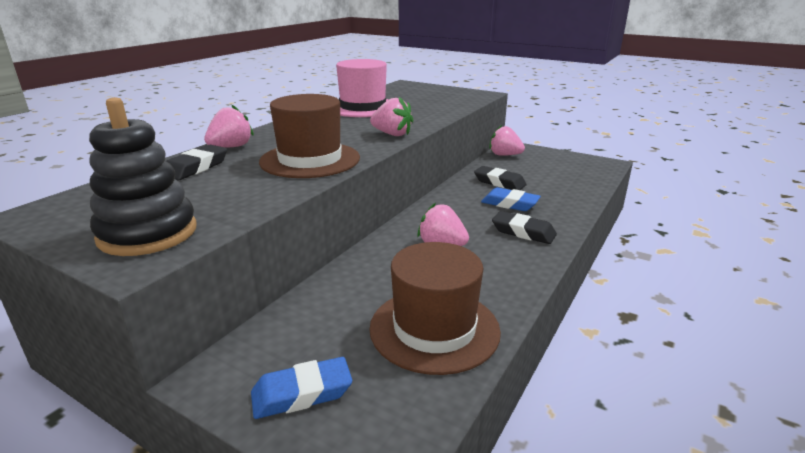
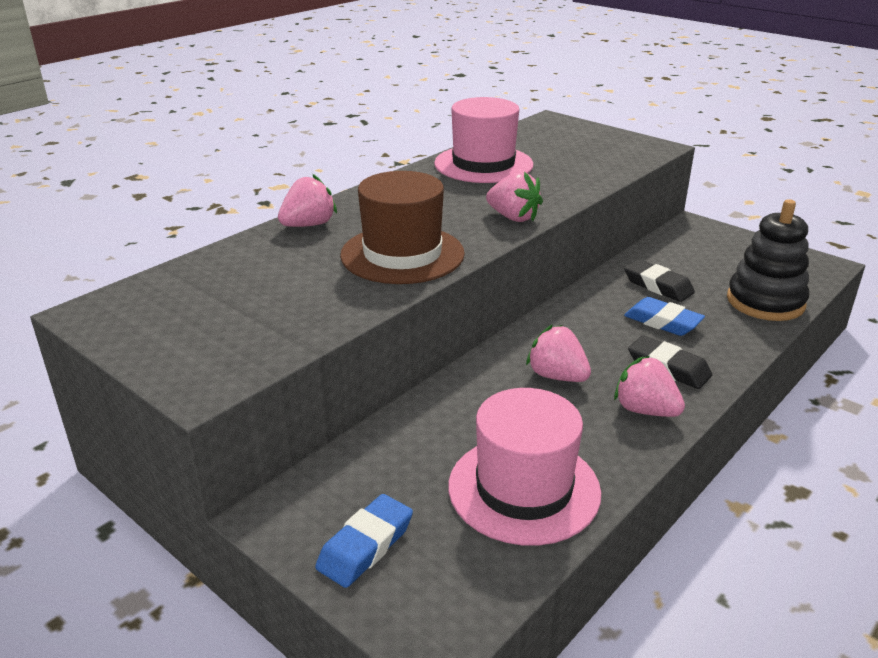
camera: 10 degrees right, 5 degrees up
(148, 233) = (214, 349): black stacking toy -> black stacking toy (765, 302)
(196, 168) = (266, 256): black eraser -> none
(302, 393) = (365, 546): blue eraser -> blue eraser turned 45 degrees counterclockwise
(434, 329) = (524, 489): brown hat -> pink hat
(504, 155) = (677, 239): pink strawberry -> pink strawberry (645, 410)

